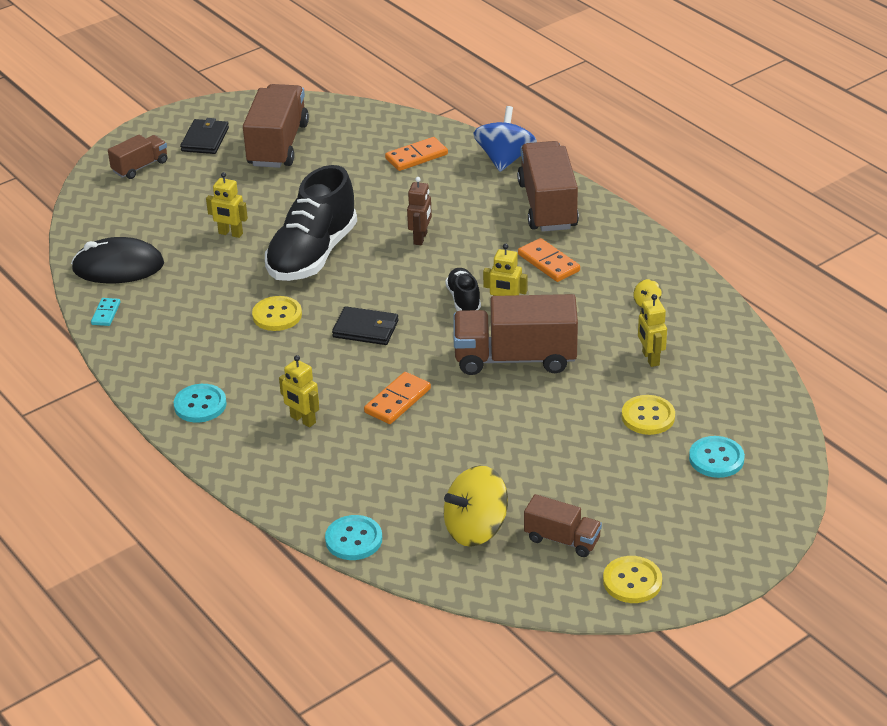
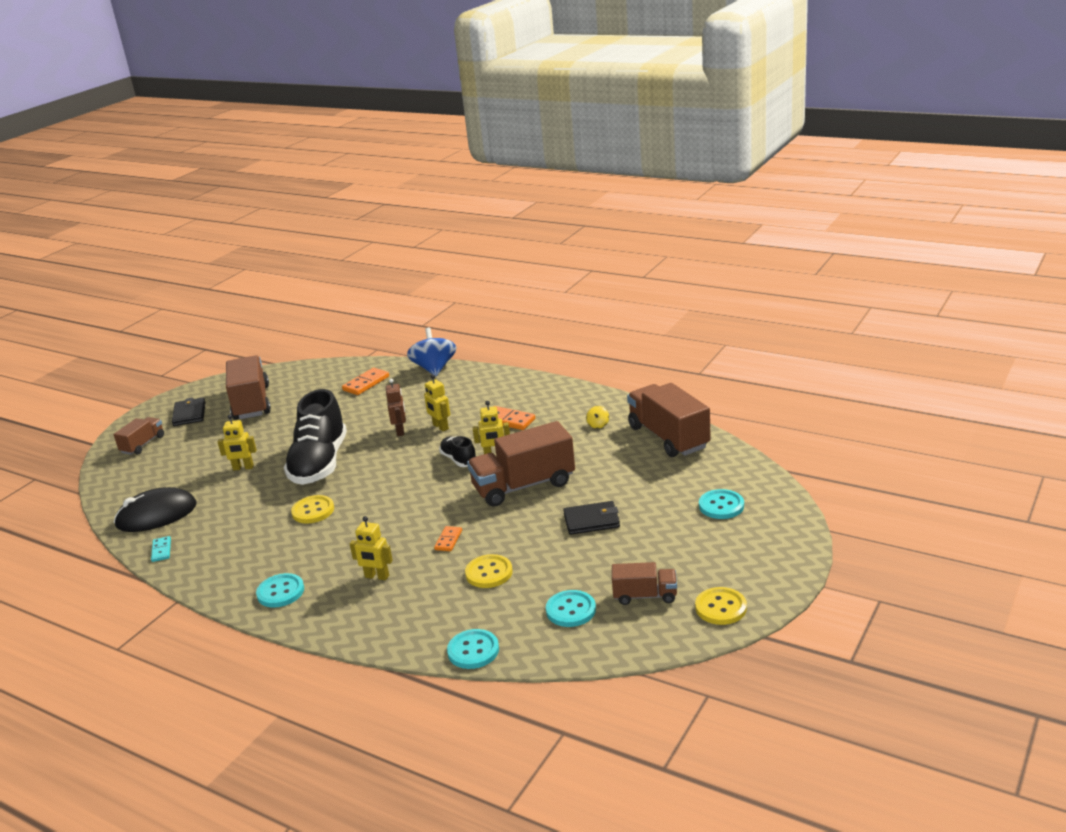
camera: 20 degrees left, 10 degrees down
(366, 329) = (392, 500): black wallet -> black wallet (591, 520)
(397, 401) = (448, 540): orange domino -> orange domino, size x0.62
(476, 529) = (571, 610): yellow spinning top -> turquoise button
(547, 206) = (484, 387): brown truck -> brown truck (668, 437)
(648, 417) = (651, 494): yellow button -> yellow button (489, 573)
(650, 358) = (625, 457): yellow robot -> yellow robot (440, 427)

